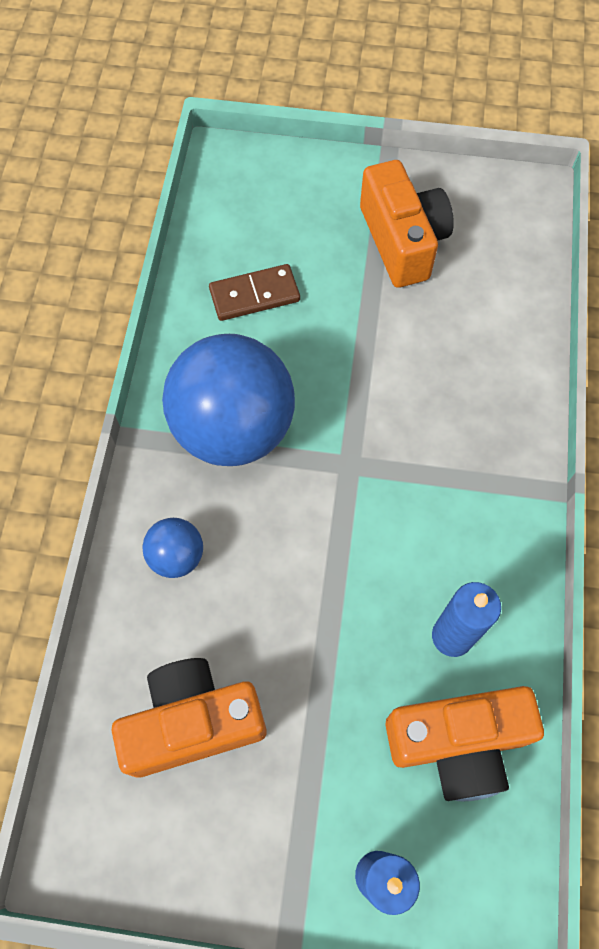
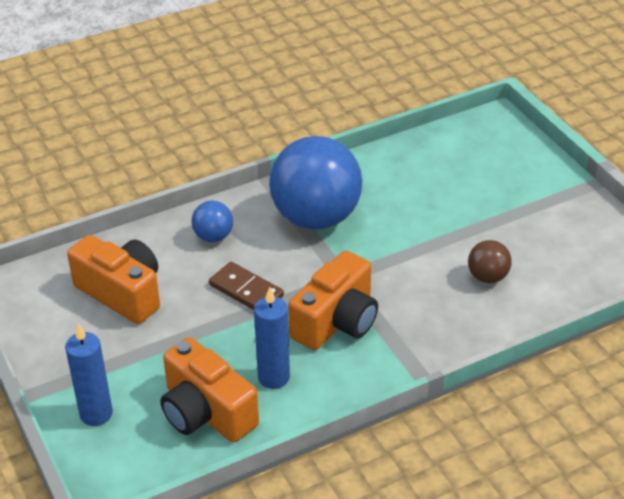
camera: 55 degrees right, 25 degrees down
(254, 295) = (415, 181): brown domino -> brown domino (246, 290)
(402, 241) = (532, 222): orange camera -> orange camera (336, 321)
(450, 334) = (487, 277): none -> brown ball

